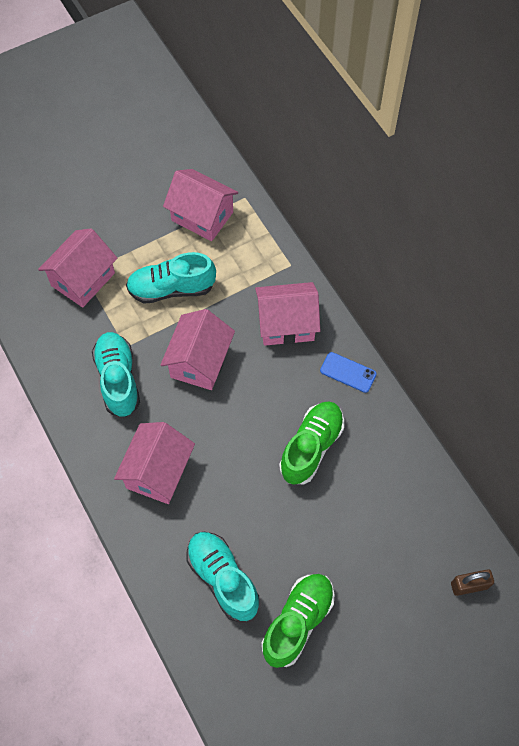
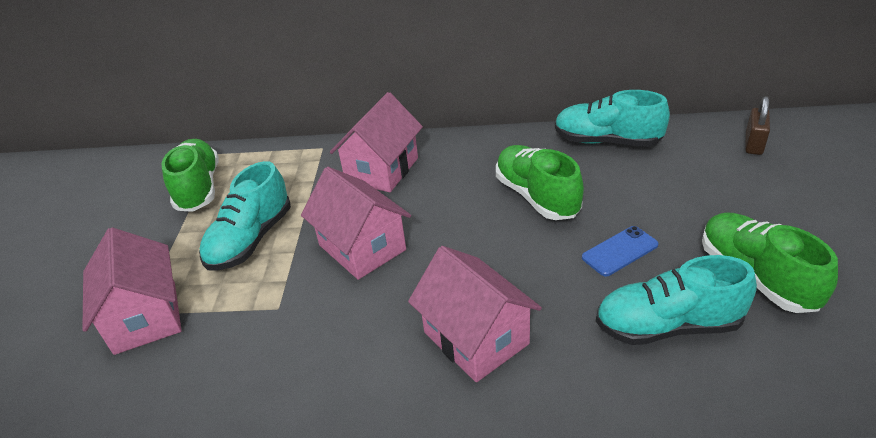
camera: 55 degrees left, 25 degrees down
(118, 379) = (314, 332): turquoise shoe -> turquoise shoe (607, 141)
(202, 216) = (198, 188): pink house -> green shoe
(348, 372) = (471, 148): blue phone -> blue phone (619, 251)

